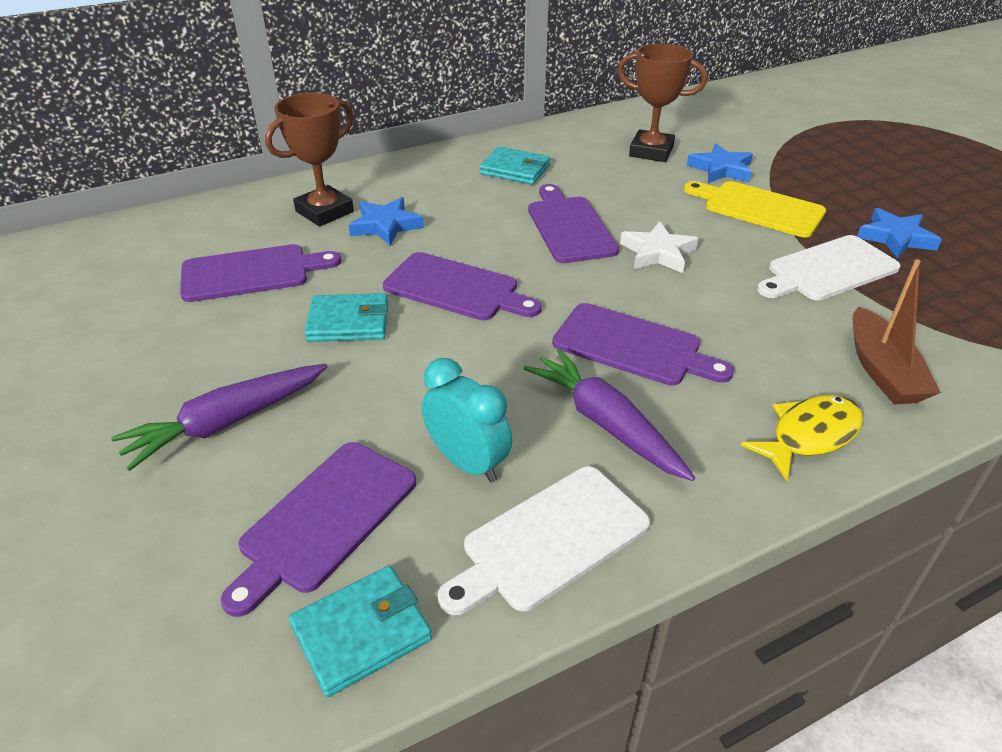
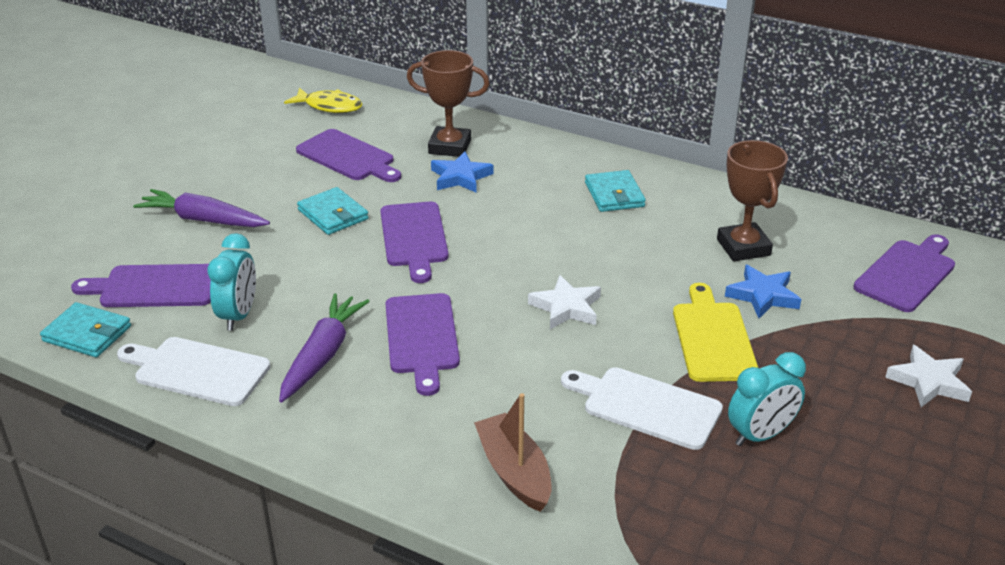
camera: 55 degrees right, 5 degrees down
(569, 227) = (555, 252): purple cutting board -> purple cutting board (907, 274)
(809, 435) = (391, 452): yellow fish -> yellow fish (329, 106)
(871, 157) = (928, 381): none -> white star
(882, 370) = (514, 472): brown boat -> brown boat turned 105 degrees clockwise
(895, 238) = (760, 435): blue star -> turquoise clock

